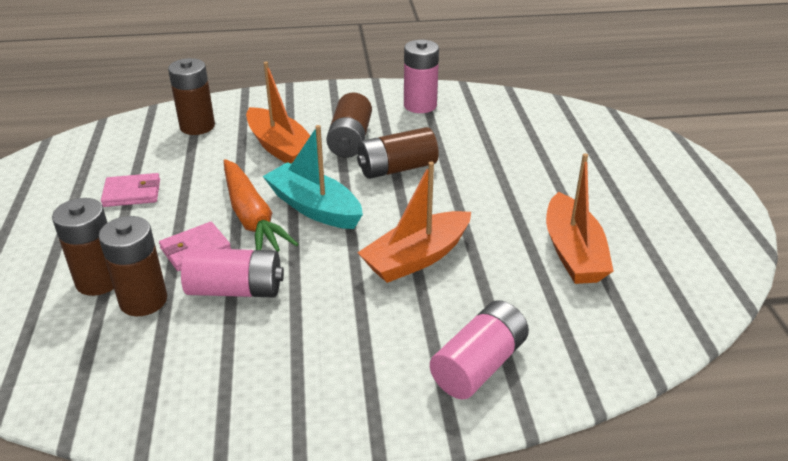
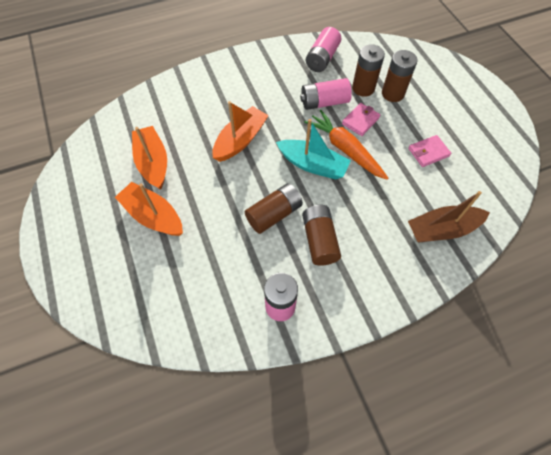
camera: 165 degrees right, 25 degrees up
(197, 126) = (442, 229): brown battery -> brown boat
(280, 148) = (365, 218): orange boat -> orange boat (153, 216)
(479, 365) = (199, 89): pink battery -> pink battery (322, 58)

